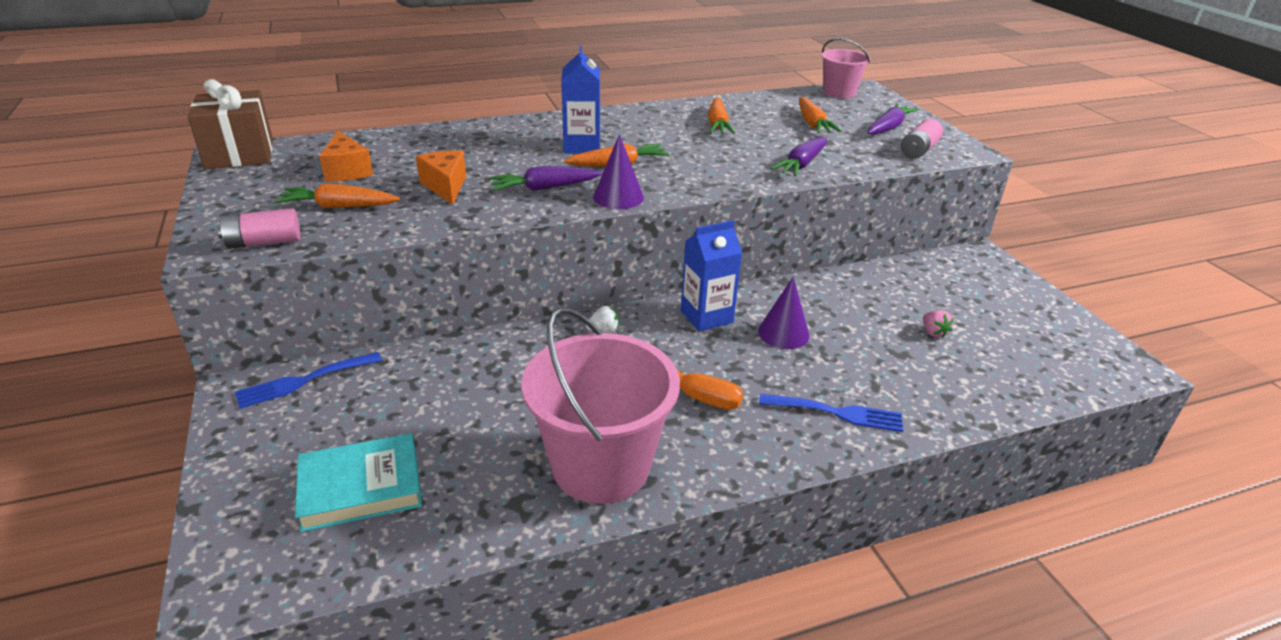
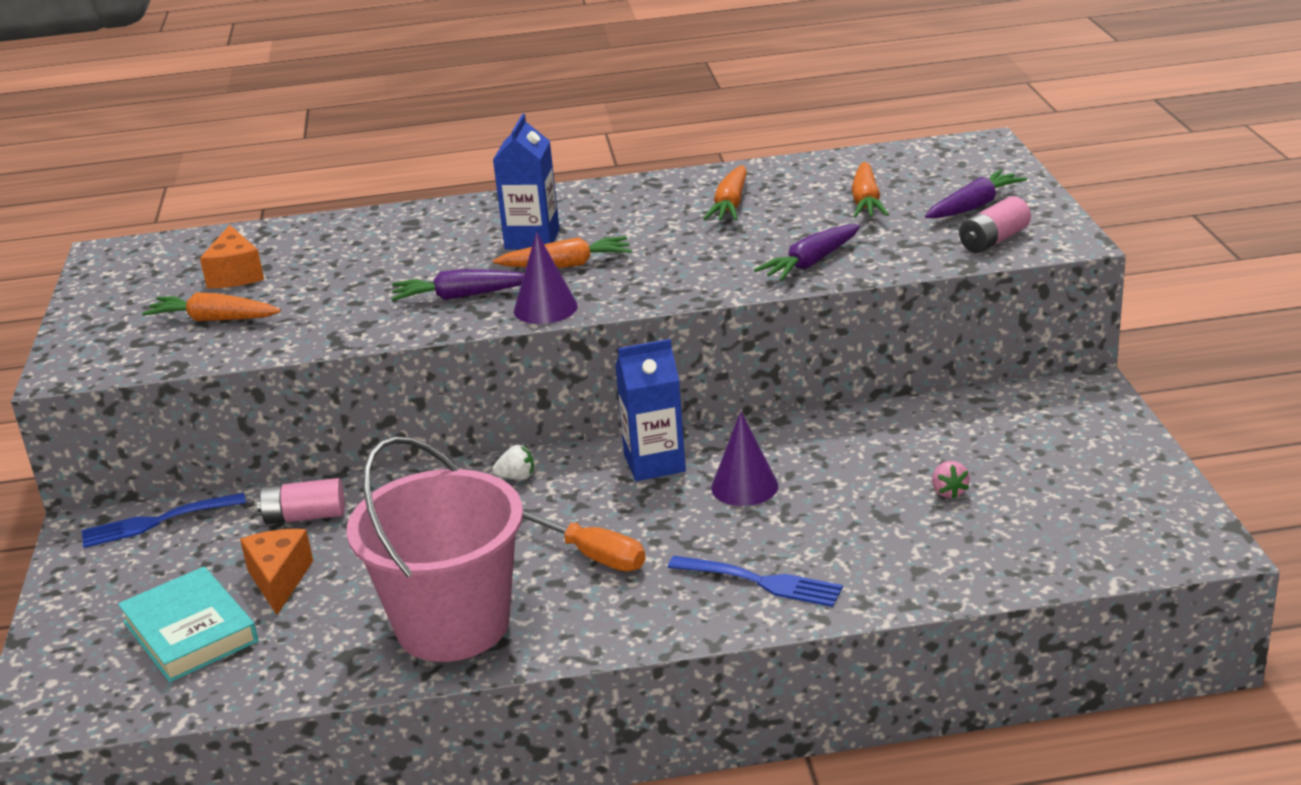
camera: 15 degrees right, 5 degrees down
(240, 154) = (120, 253): brown gift -> none
(264, 242) = (123, 361): pink battery -> pink battery (305, 516)
(361, 487) = (190, 631): turquoise book -> turquoise book turned 60 degrees clockwise
(445, 186) = (343, 294): orange cheese -> orange cheese (279, 580)
(839, 92) = (938, 151): pink bucket -> none

